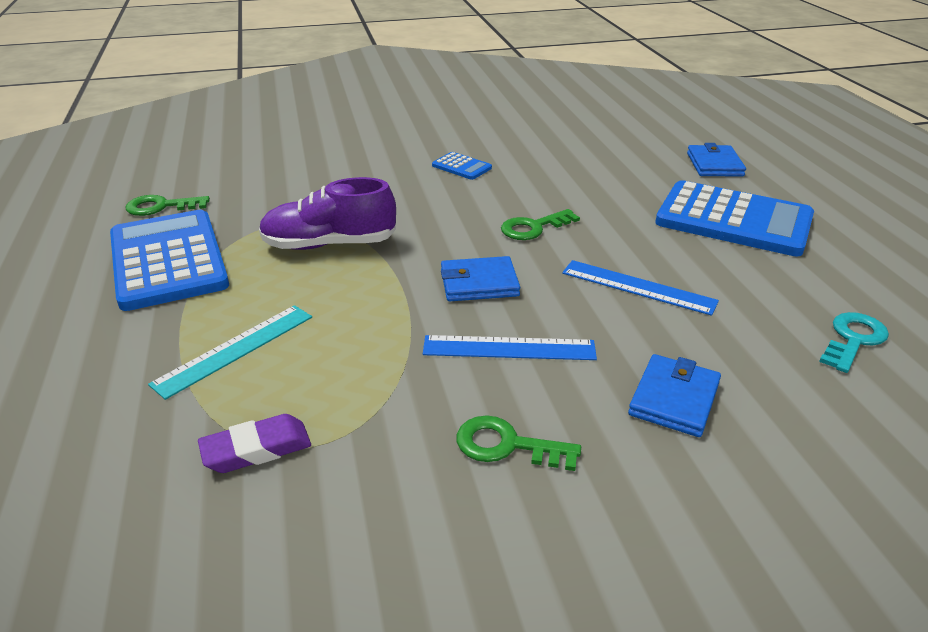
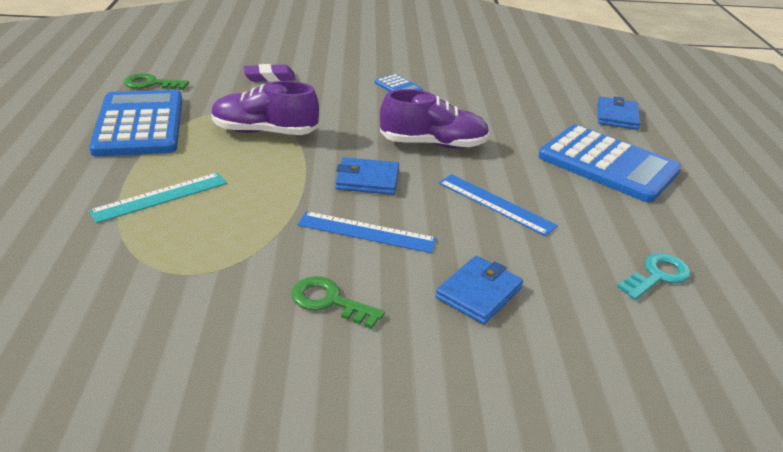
camera: 10 degrees right, 0 degrees up
(257, 449) = (145, 269): purple eraser -> purple eraser (269, 77)
(533, 228) = (433, 144): green key -> purple shoe

